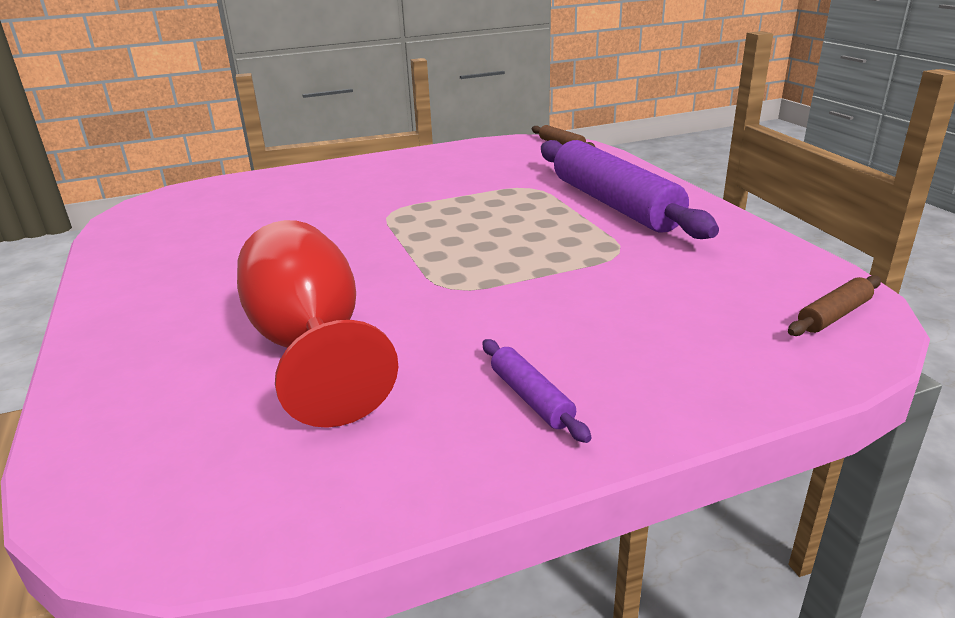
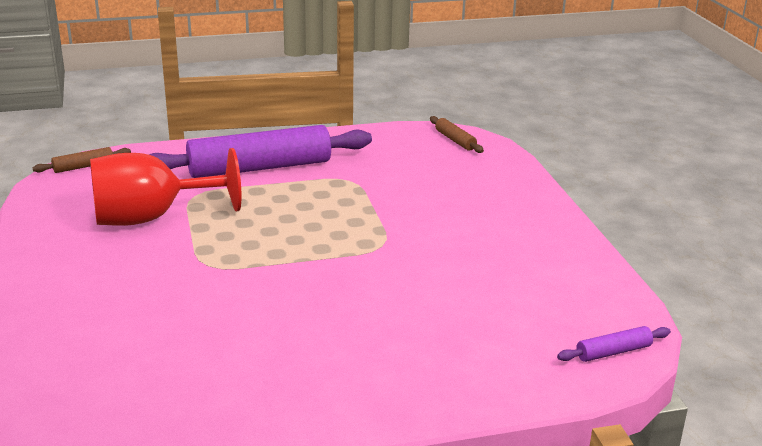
camera: 85 degrees left, 0 degrees up
(311, 347) = (455, 301): red goblet -> red goblet (151, 218)
(531, 398) = (523, 230): purple rolling pin -> purple rolling pin (613, 352)

